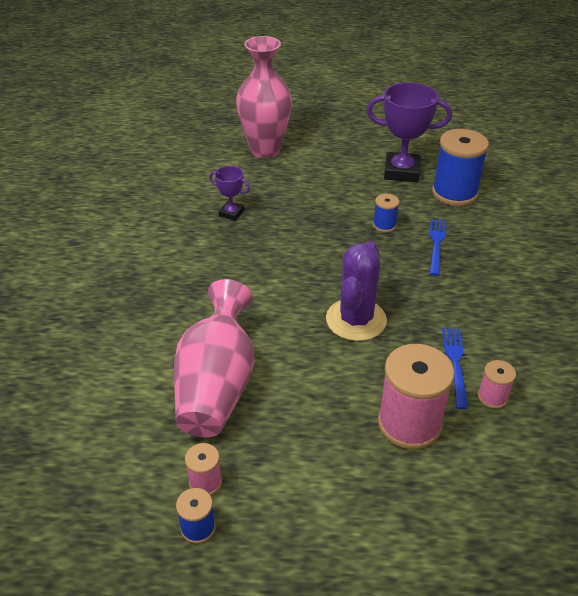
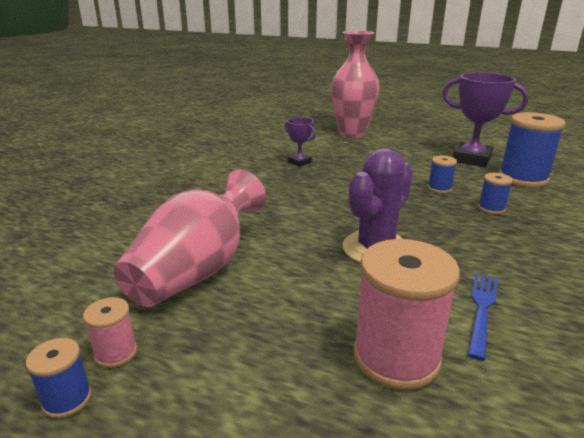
camera: 20 degrees right, 15 degrees down
(436, 244) = (491, 208): blue fork -> blue spool
(492, 397) = (525, 356): pink spool -> none

